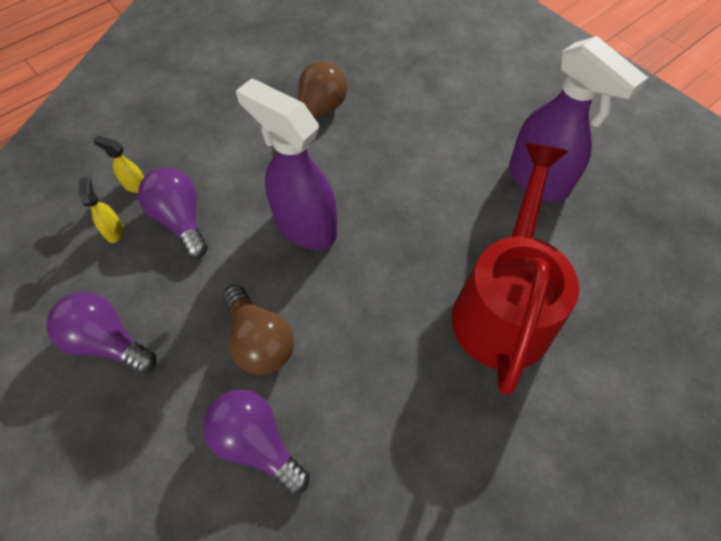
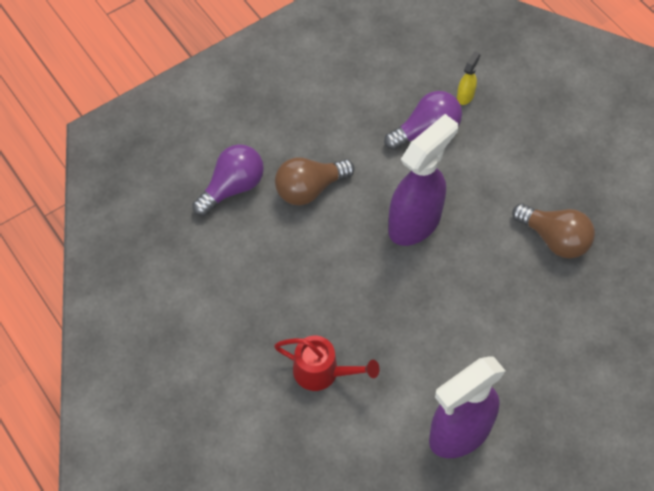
camera: 95 degrees right, 0 degrees up
(108, 342) = (319, 93): purple light bulb -> none
(114, 231) = (418, 86): yellow spray bottle -> none
(504, 305) = (322, 372): red watering can -> red watering can, size x0.51

